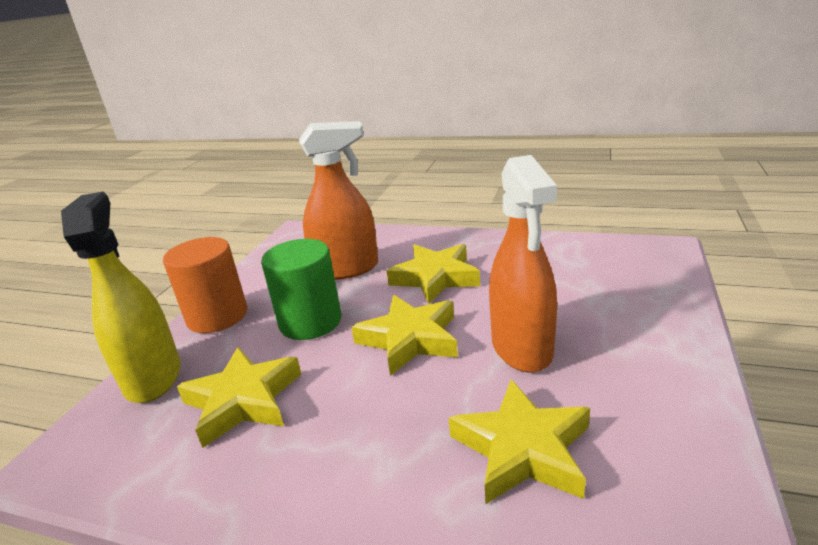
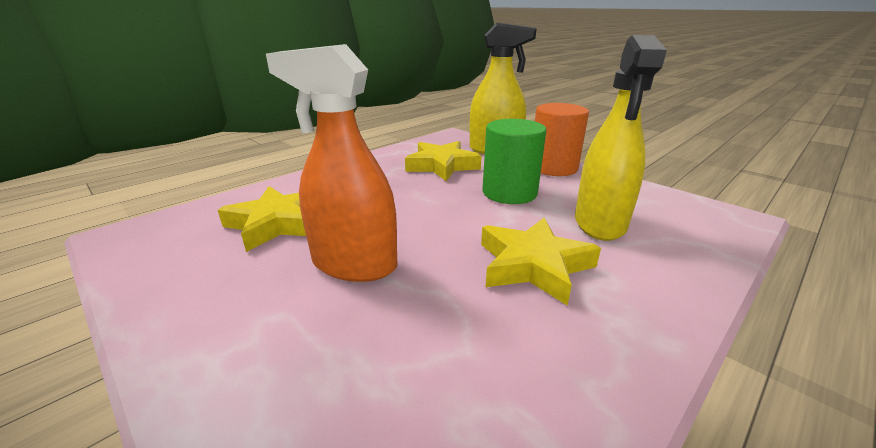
camera: 115 degrees right, 0 degrees up
(347, 269) = (600, 223): orange spray bottle -> yellow spray bottle
(409, 339) = (436, 221): yellow star -> none

